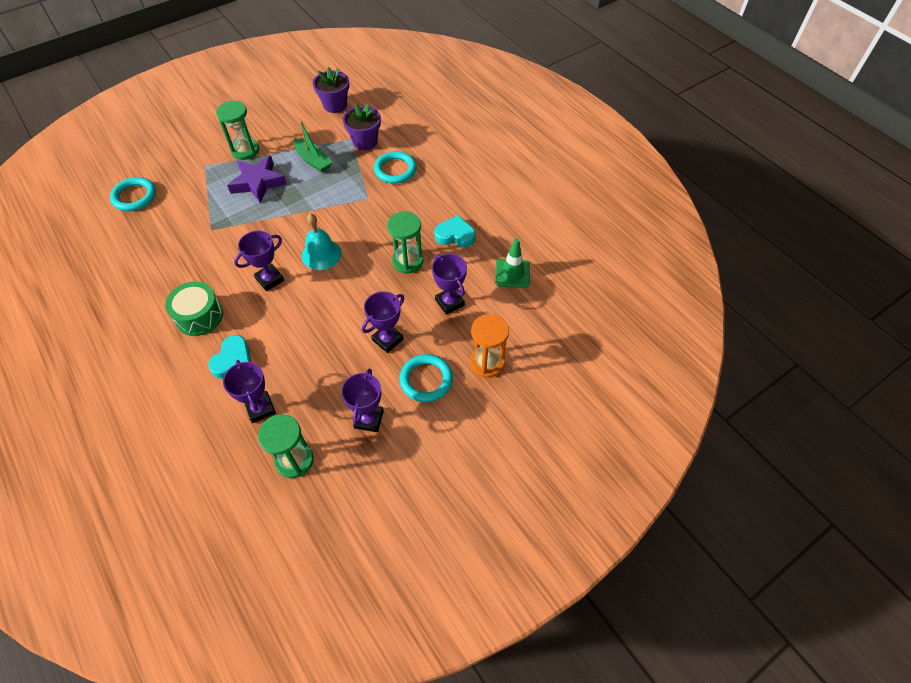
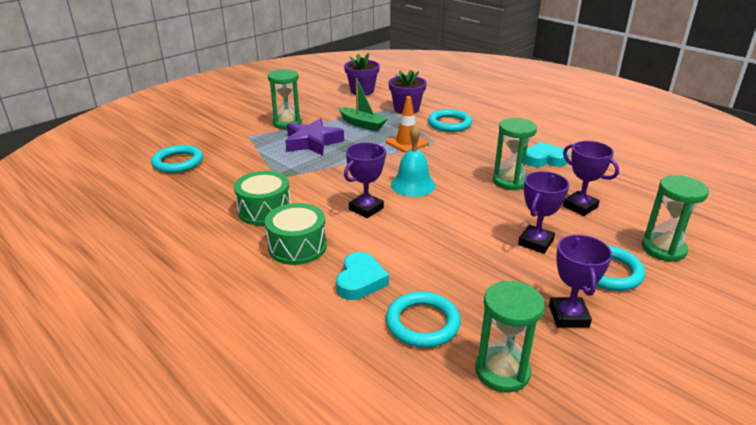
camera: 10 degrees left, 25 degrees down
(187, 270) = (264, 210): none -> green drum
(260, 408) = (422, 323): purple trophy -> turquoise ring
(342, 194) = (407, 142): none -> orange traffic cone
(487, 362) = (663, 249): orange hourglass -> green hourglass
(512, 273) = (626, 180): green traffic cone -> none

